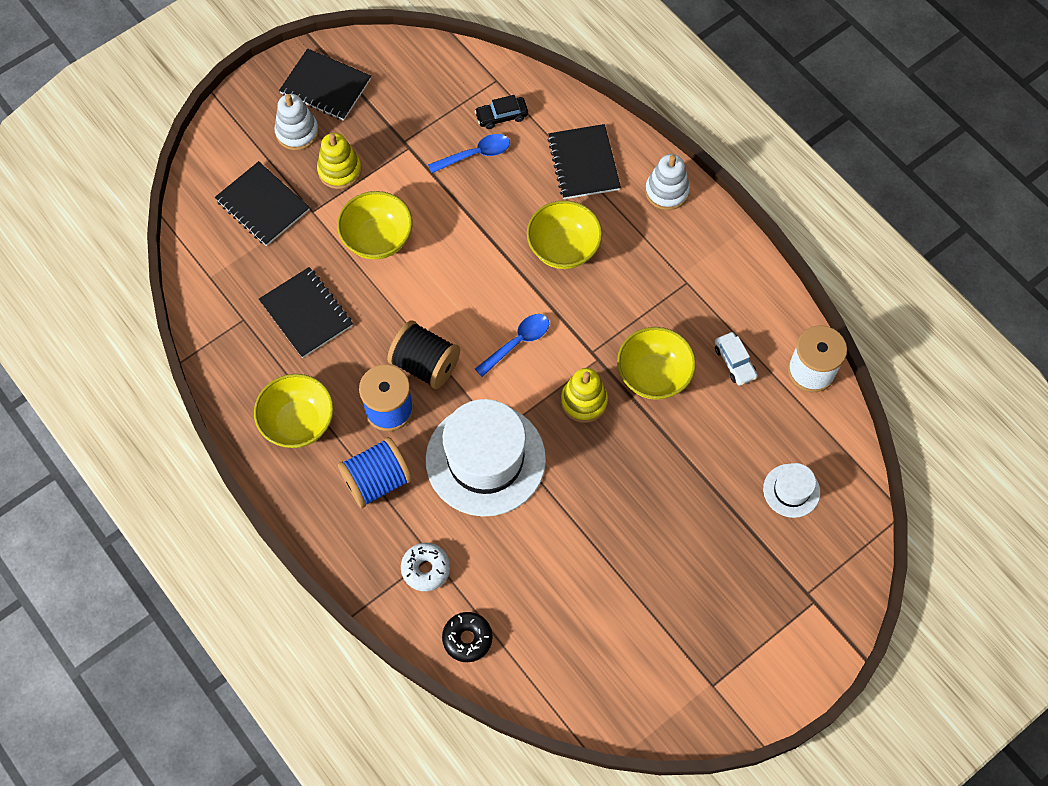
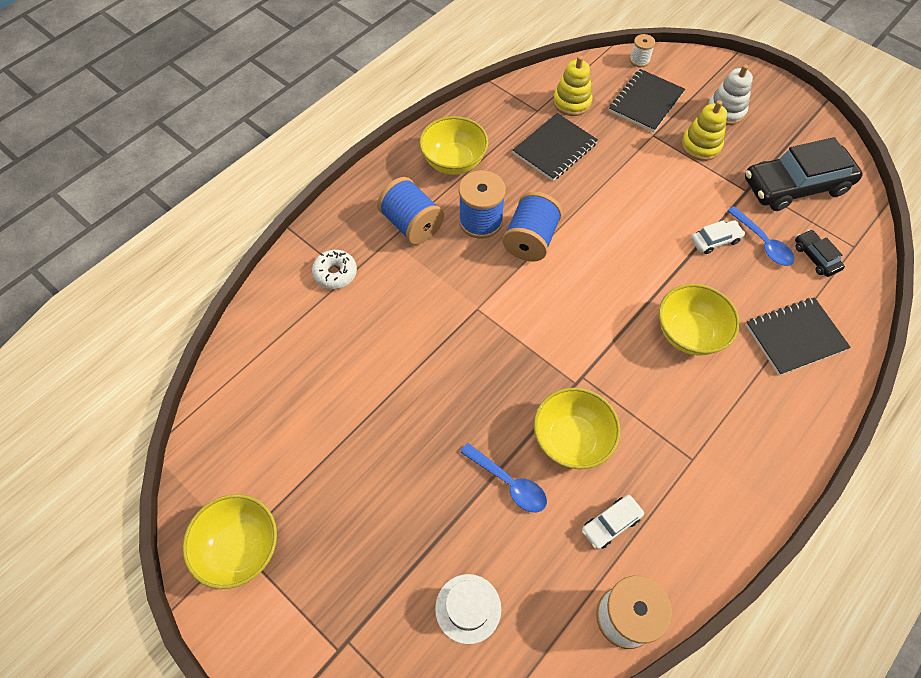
camera: 80 degrees right, 5 degrees down
(195, 194) = (639, 60): none -> white spool
(325, 86) = (780, 121): black notebook -> none
(377, 239) = (643, 184): yellow bowl -> yellow bowl (240, 548)
(413, 103) = (795, 186): none -> black car
(425, 364) = (530, 240): black spool -> blue spool
(464, 194) = (715, 240): none -> white car
(467, 638) = (273, 315): black donut -> none
(485, 459) = (447, 302): white hat -> none
(517, 342) = (573, 309): blue spoon -> blue spoon (509, 483)
(584, 401) = (526, 377): yellow stacking toy -> yellow stacking toy (572, 102)
(667, 191) = (797, 423): white stacking toy -> none

